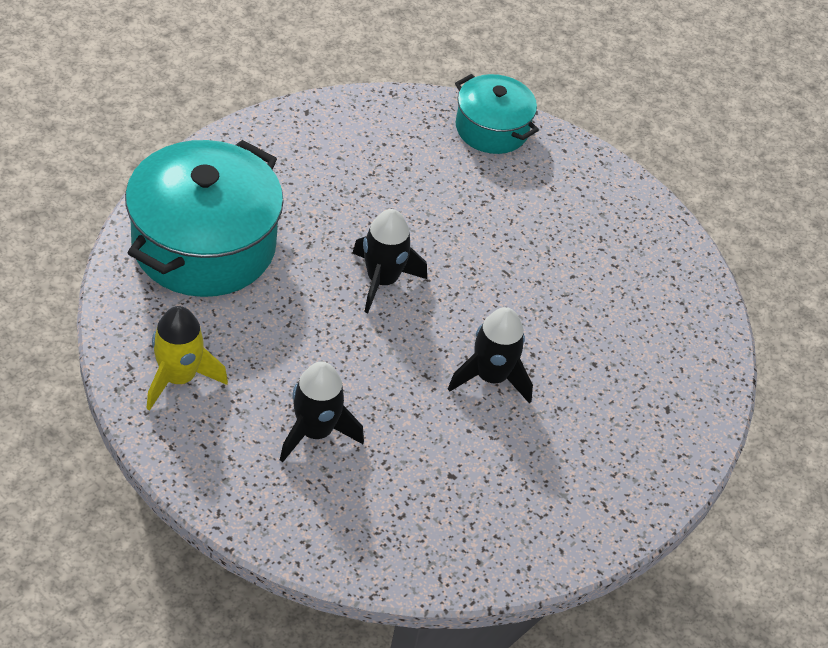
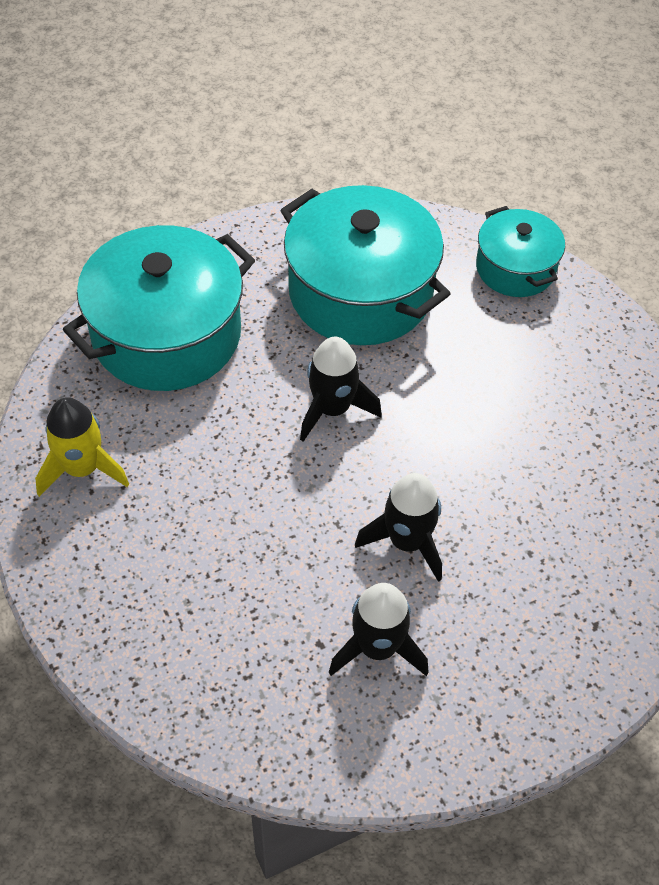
camera: 25 degrees right, 5 degrees up
(315, 432) = (194, 559): black rocket -> black rocket (377, 648)
(364, 174) = (360, 292): none -> turquoise pot

